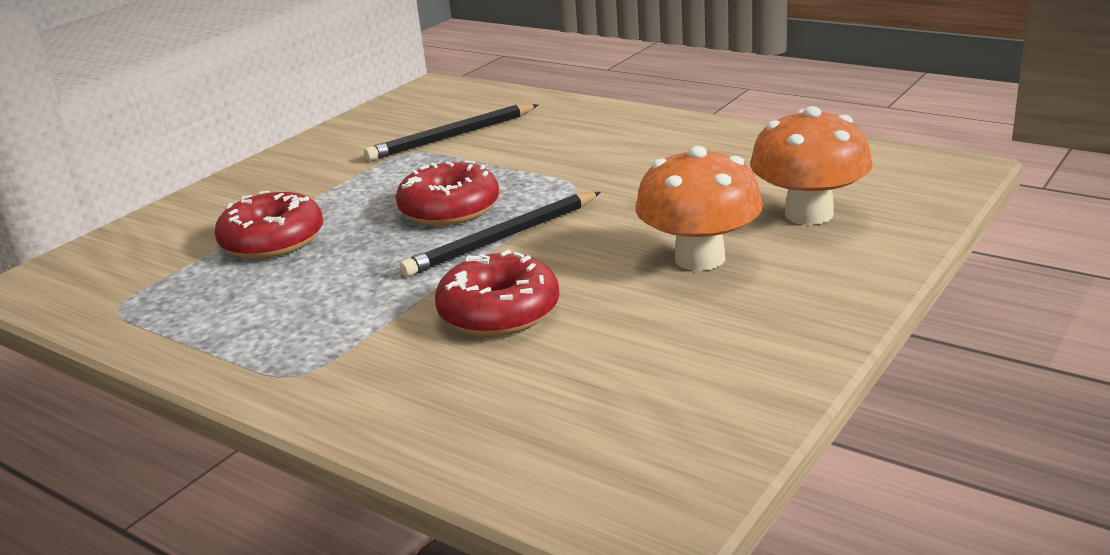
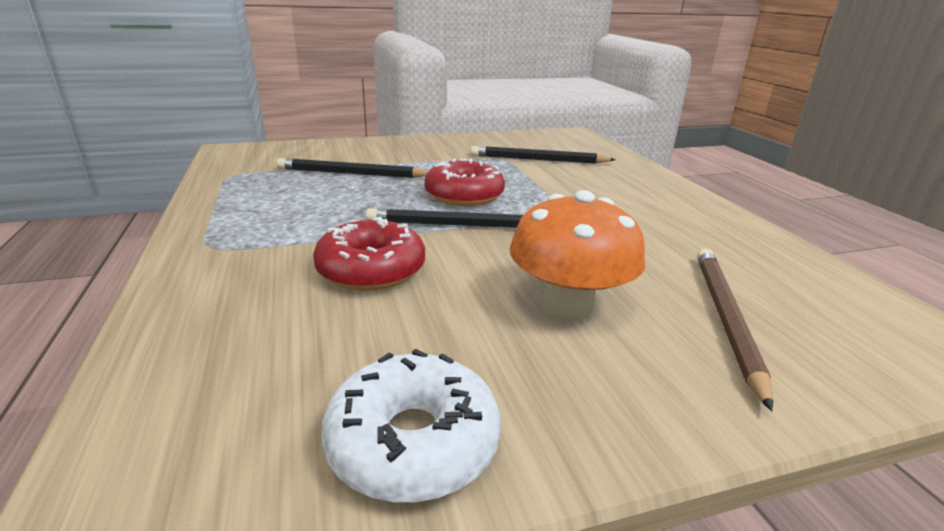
camera: 35 degrees right, 0 degrees up
(273, 241) = (351, 174): red donut -> black pencil
(735, 382) = (413, 442): none -> white donut
(809, 214) = (725, 319): orange mushroom -> brown pencil

